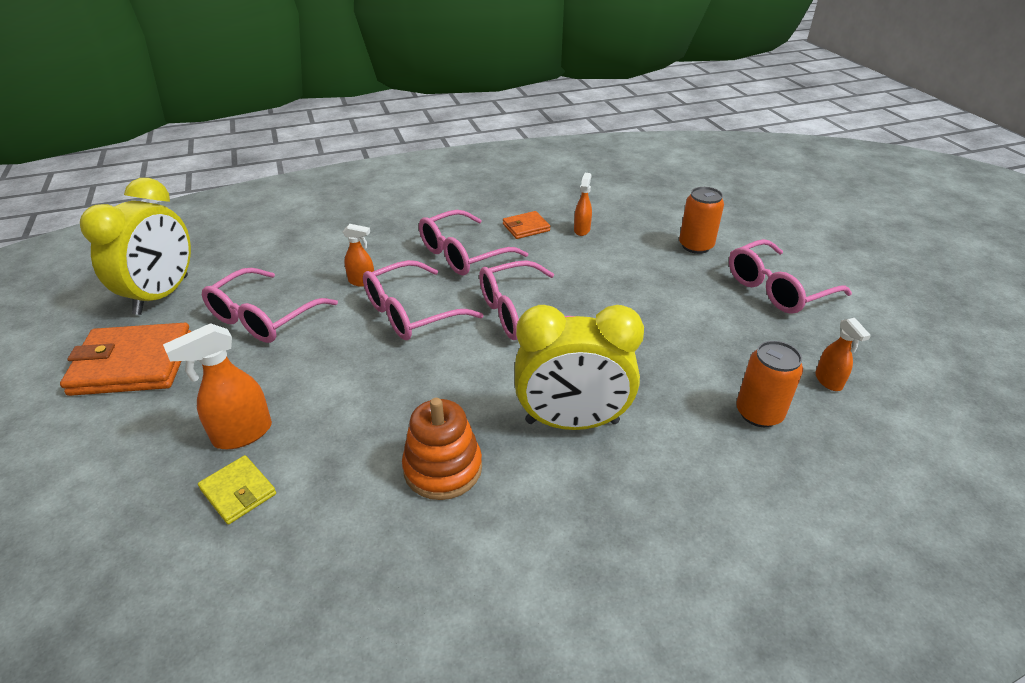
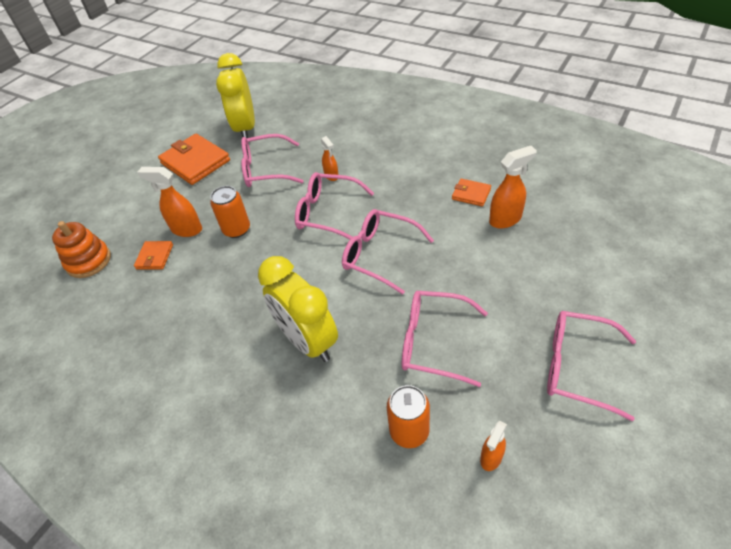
camera: 55 degrees right, 10 degrees up
(162, 295) = (246, 128): yellow clock -> yellow clock turned 105 degrees clockwise
(238, 492) = (155, 257): yellow wallet -> orange wallet
(443, 468) = (226, 313): orange stacking toy -> orange stacking toy (89, 261)
(462, 254) = (405, 191): pink glasses -> pink glasses (433, 342)
(582, 230) = (505, 219): orange spray bottle -> orange spray bottle, size x1.62
(696, 246) = (571, 288): orange can -> orange can (237, 229)

